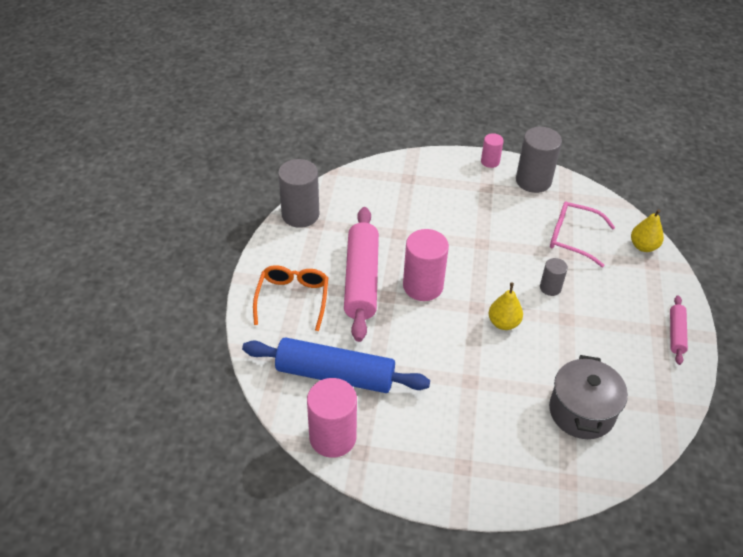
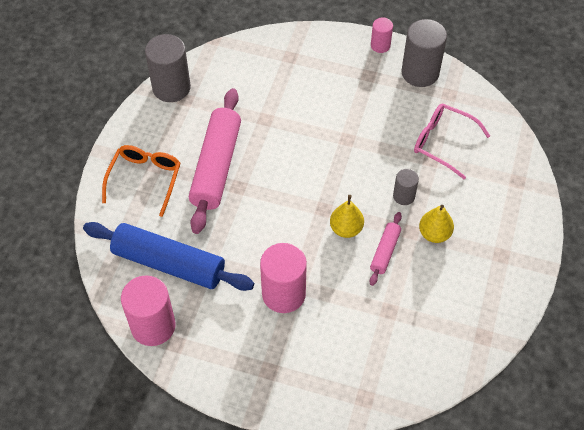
camera: 10 degrees right, 10 degrees up
(423, 286) = (275, 180): pink cylinder -> pink cylinder (283, 294)
(581, 411) = (398, 330): grey pot -> none
(643, 246) = (514, 160): yellow pear -> yellow pear (434, 234)
(676, 333) = (518, 260): pink rolling pin -> pink rolling pin (385, 251)

